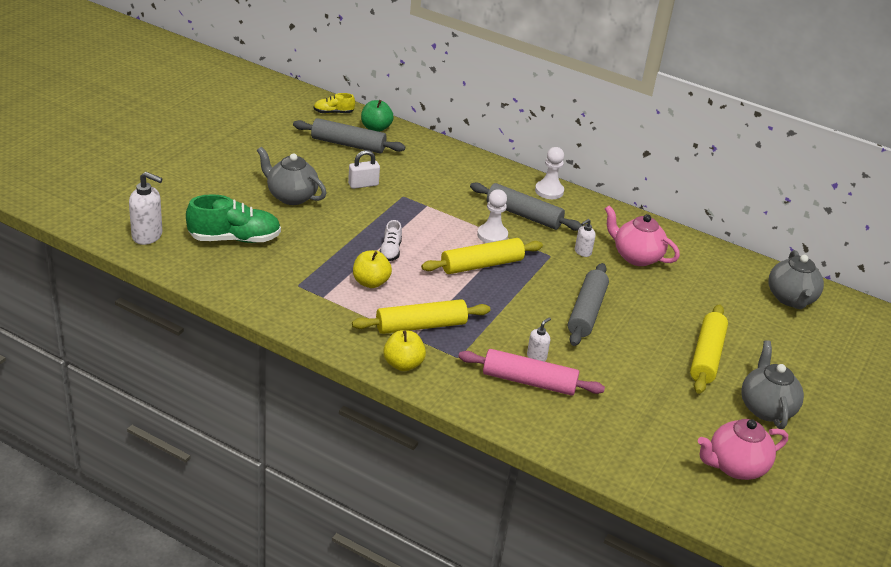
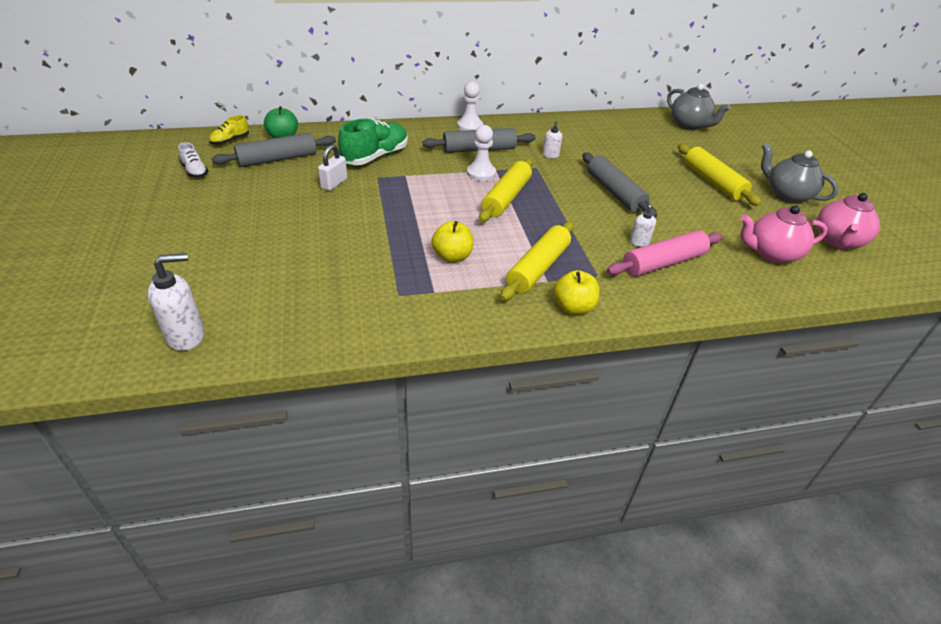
camera: 40 degrees left, 5 degrees up
(234, 239) = (284, 287): green shoe -> green shoe (375, 157)
(291, 196) = (286, 222): grey teapot -> none
(390, 251) = (430, 223): white shoe -> white shoe (195, 171)
(636, 257) = (582, 142): pink teapot -> pink teapot (771, 254)

